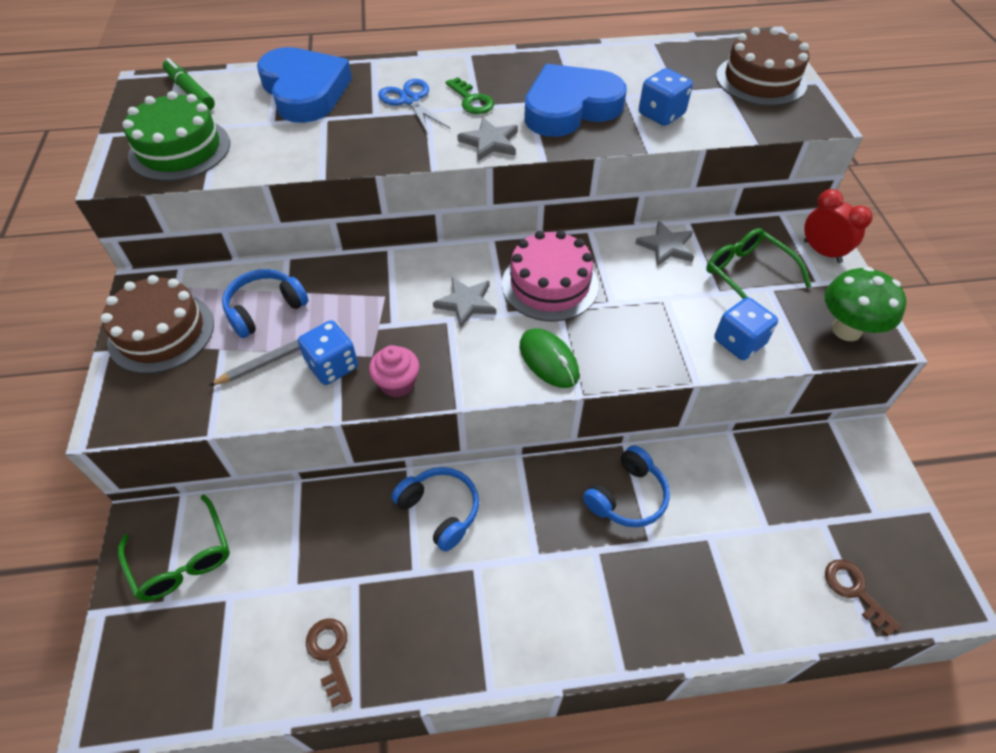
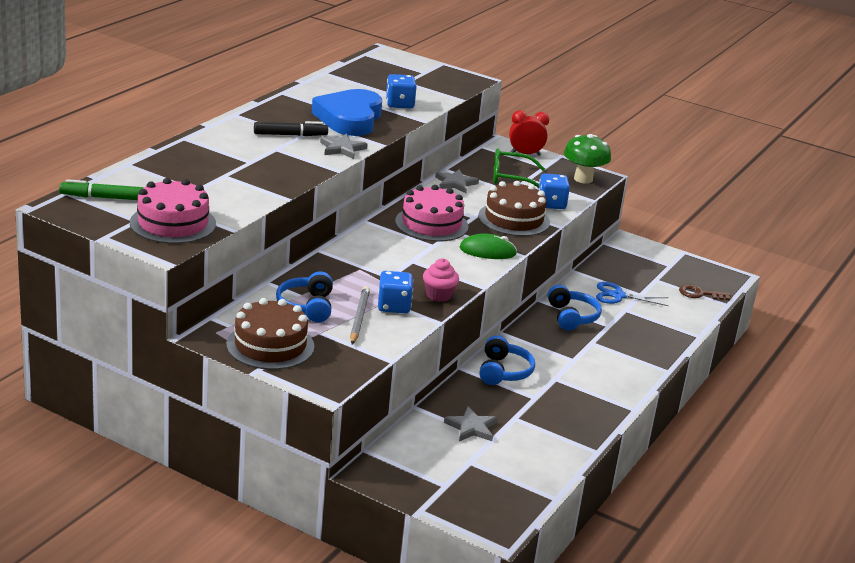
camera: 55 degrees left, 25 degrees down
(180, 149) = (173, 223): green cake -> pink cake
(182, 558) = (417, 467): green glasses -> none
(305, 91) = (180, 168): blue heart -> none
(330, 654) = (552, 444): brown key -> none
(410, 100) = (255, 148): blue scissors -> blue scissors (618, 295)
(440, 510) = (503, 371): blue headphones -> blue headphones turned 105 degrees clockwise
(466, 303) = (406, 251): grey star -> grey star (471, 427)
(471, 100) = (290, 135): green key -> black marker
(760, 80) = (416, 72): brown cake -> brown cake (514, 219)

